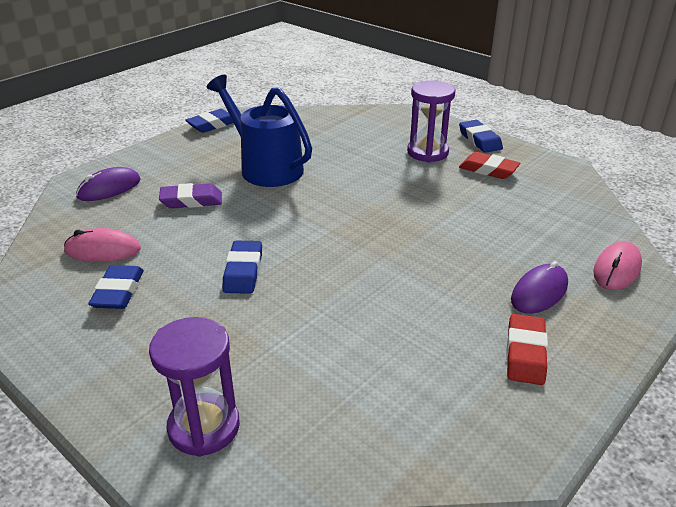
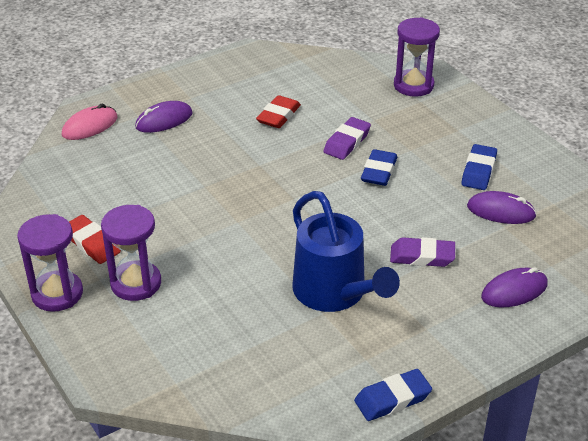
camera: 165 degrees left, 5 degrees up
(103, 250) = (501, 211): pink mouse -> purple mouse
(291, 302) = (347, 142): none -> purple eraser
(480, 140) = (57, 294): blue eraser -> purple hourglass
(525, 353) = (208, 89): red eraser -> red eraser (278, 116)

